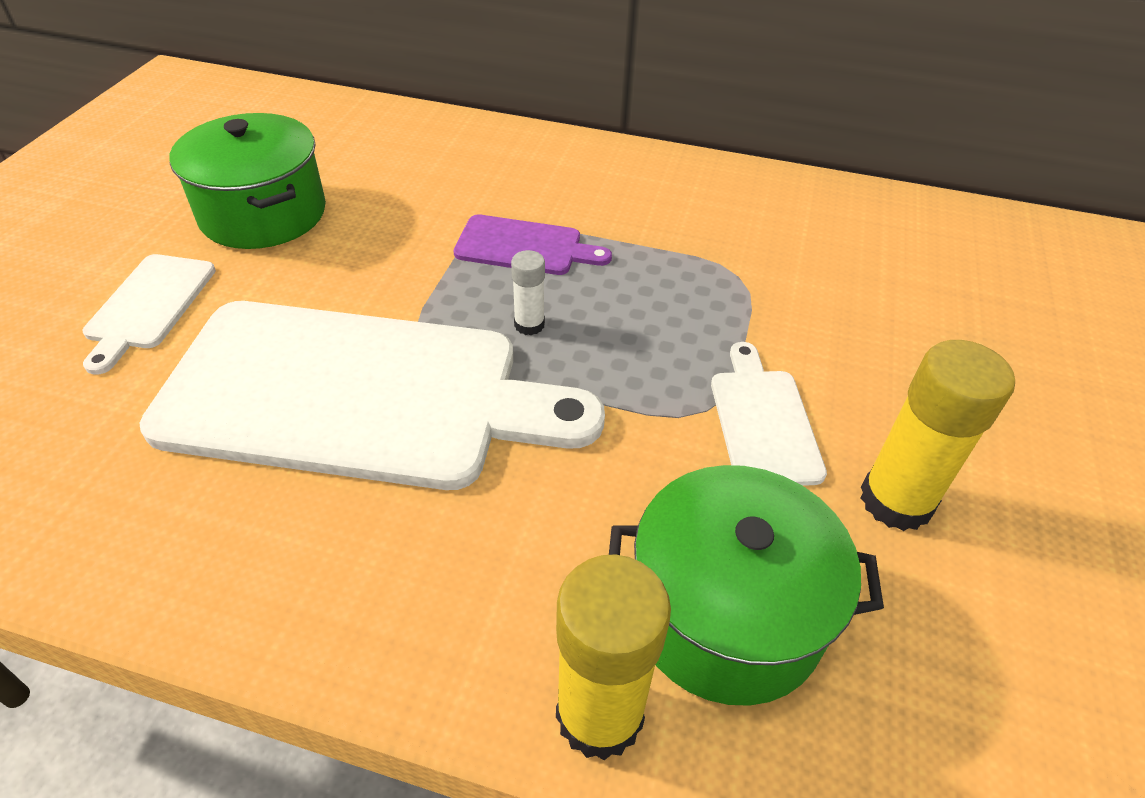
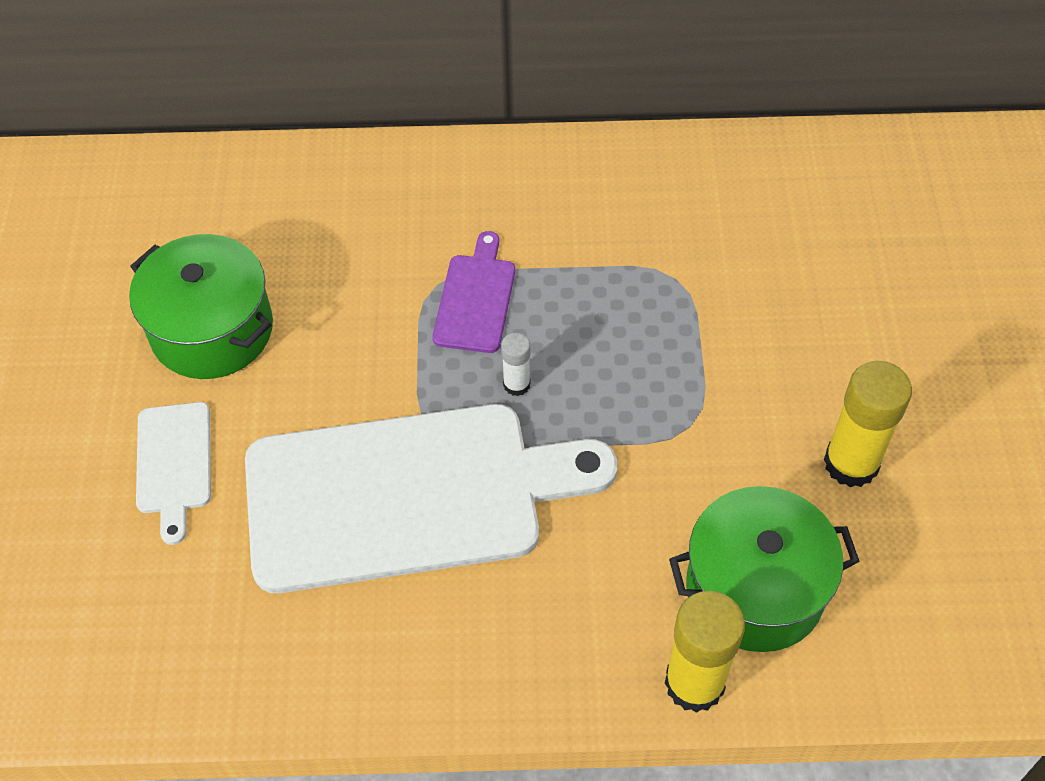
camera: 15 degrees left, 10 degrees up
(524, 246) = (475, 299): purple cutting board -> purple cutting board turned 75 degrees counterclockwise
(763, 421) = (737, 423): white cutting board -> none

